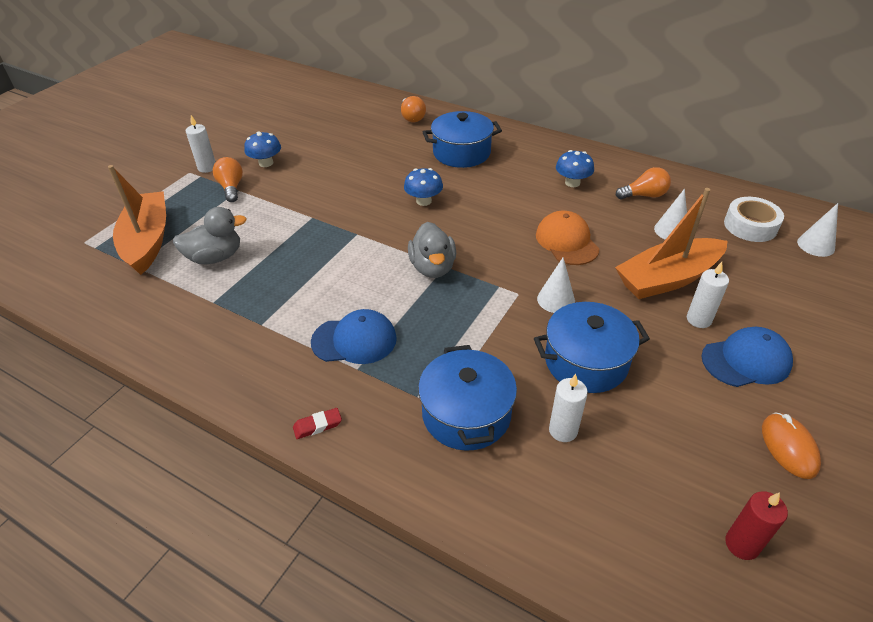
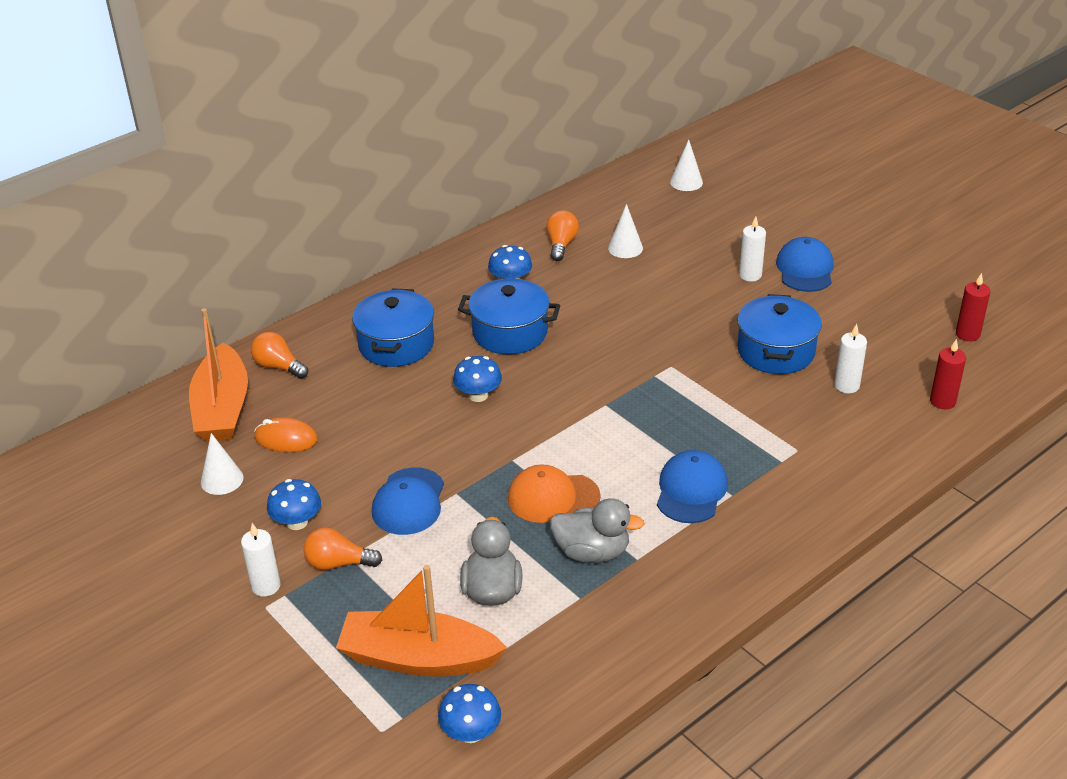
camera: 70 degrees left, 5 degrees down
(79, 280) = (471, 732): none -> blue mushroom
(297, 199) = (409, 502): none -> blue cap
(317, 425) = (796, 533): red eraser -> none
(412, 117) = (279, 366): orange light bulb -> orange light bulb turned 150 degrees counterclockwise
(433, 267) = (603, 413): grey duck -> grey duck (592, 552)
(466, 414) = (812, 435): blue pot -> blue pot (510, 332)
(556, 299) = (690, 345): white cone -> white cone (222, 480)
(567, 241) = (608, 314): orange cap -> orange cap (553, 497)
(586, 531) = (942, 401): none -> red candle
(668, 278) = (691, 273): orange boat -> orange boat (222, 408)
(750, 226) = (642, 203): white tape -> none
(789, 447) = (894, 283): orange mouse -> orange mouse (286, 439)

